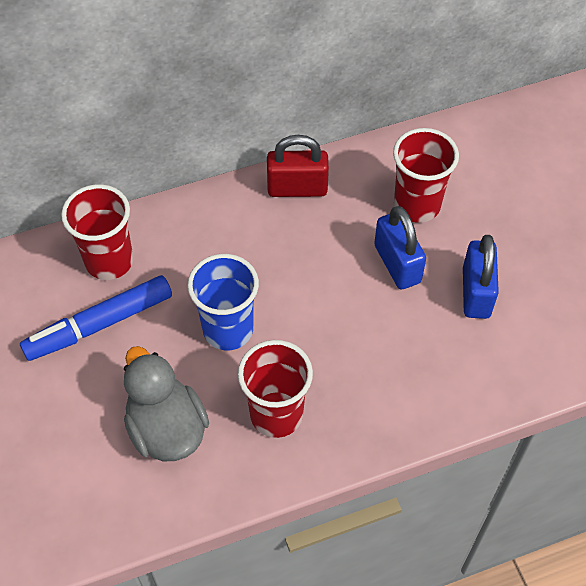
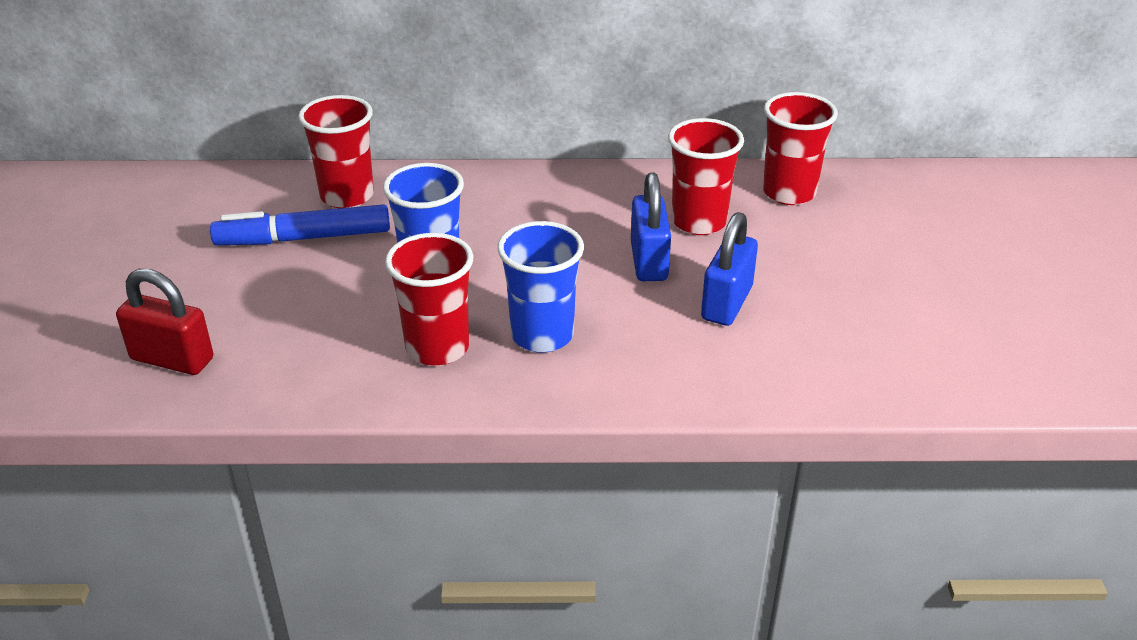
camera: 20 degrees right, 20 degrees down
(167, 428) = (314, 331): grey duck -> none
(297, 188) = (575, 184): red padlock -> red padlock (172, 359)
(351, 373) = (542, 335): none -> blue cup
(473, 149) = (789, 193): none -> red cup

